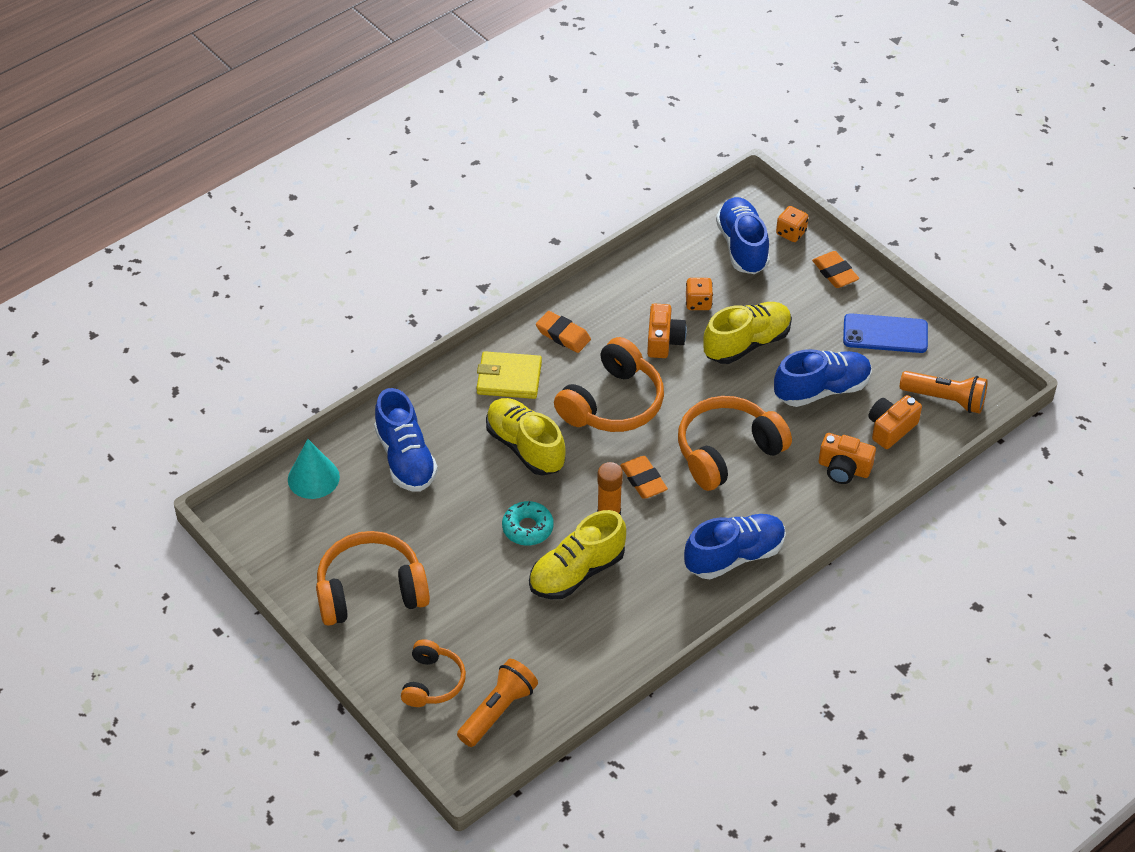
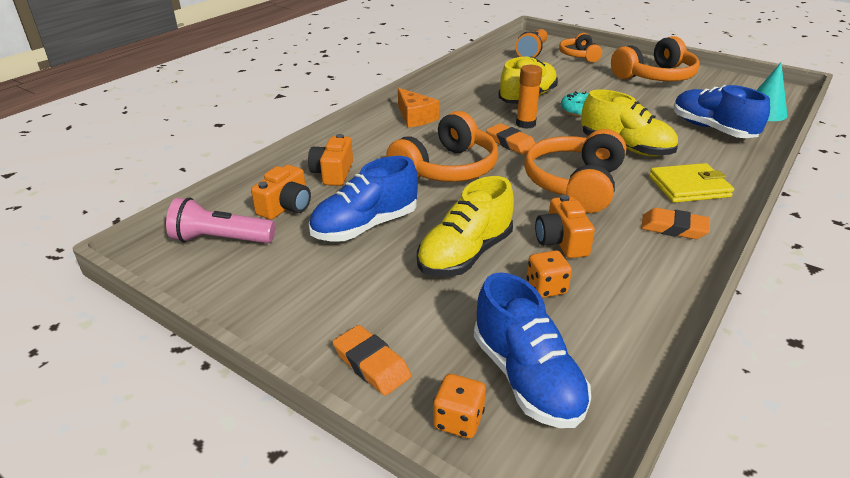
camera: 165 degrees right, 15 degrees down
(734, 556) = (415, 117): blue shoe -> orange cheese
(843, 468) = (333, 173): orange camera -> orange camera turned 90 degrees counterclockwise
(885, 334) = (292, 294): blue phone -> none
(945, 399) = (221, 239): orange flashlight -> pink flashlight

